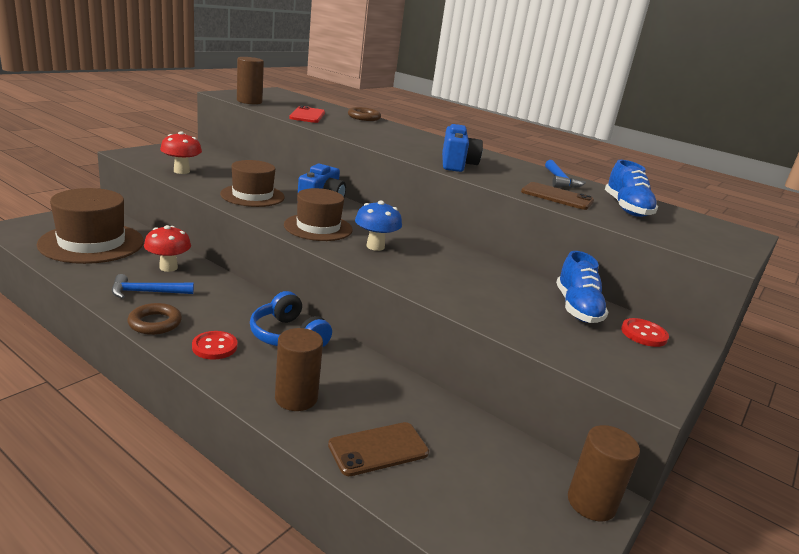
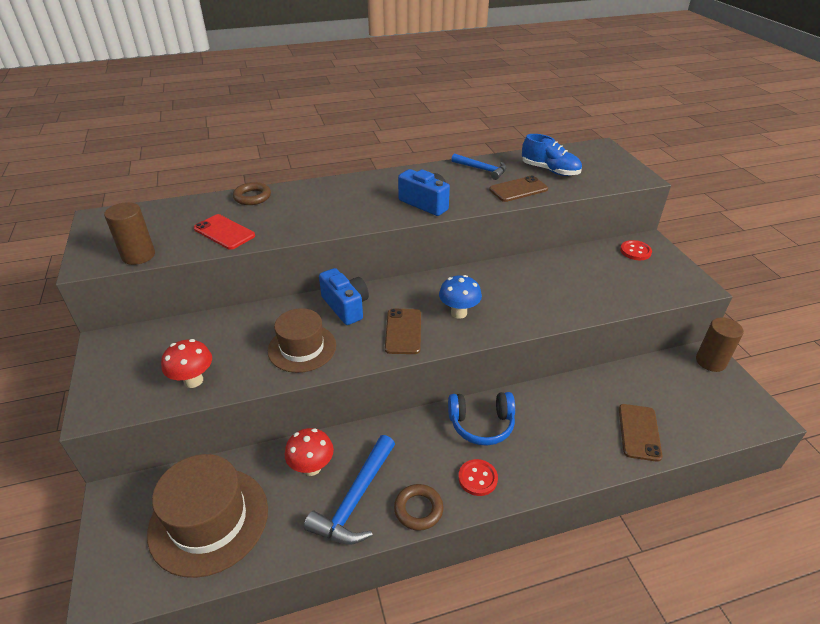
camera: 50 degrees left, 15 degrees up
(147, 292) = (355, 499): blue hammer -> blue hammer, size x1.54
(296, 398) = (568, 452): brown cylinder -> none
(318, 227) = (403, 331): brown hat -> brown phone
(577, 308) = (595, 260): blue shoe -> none

